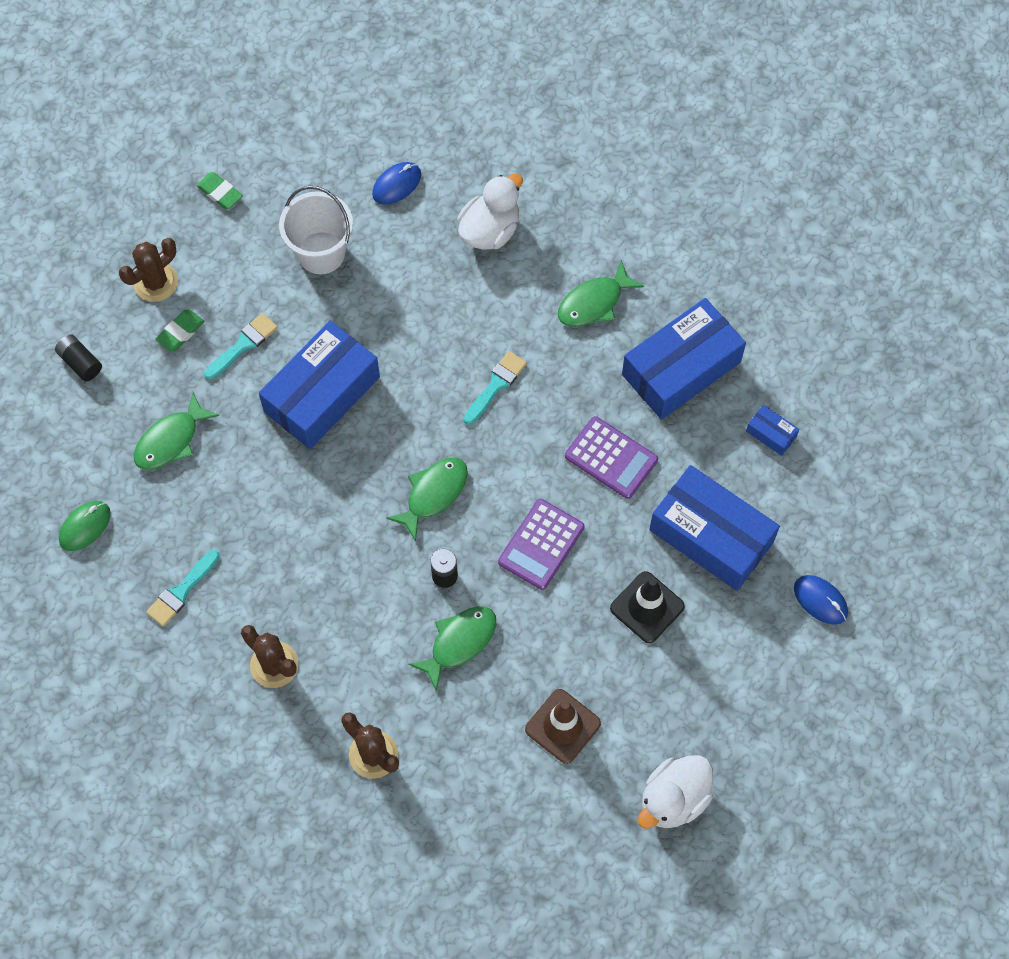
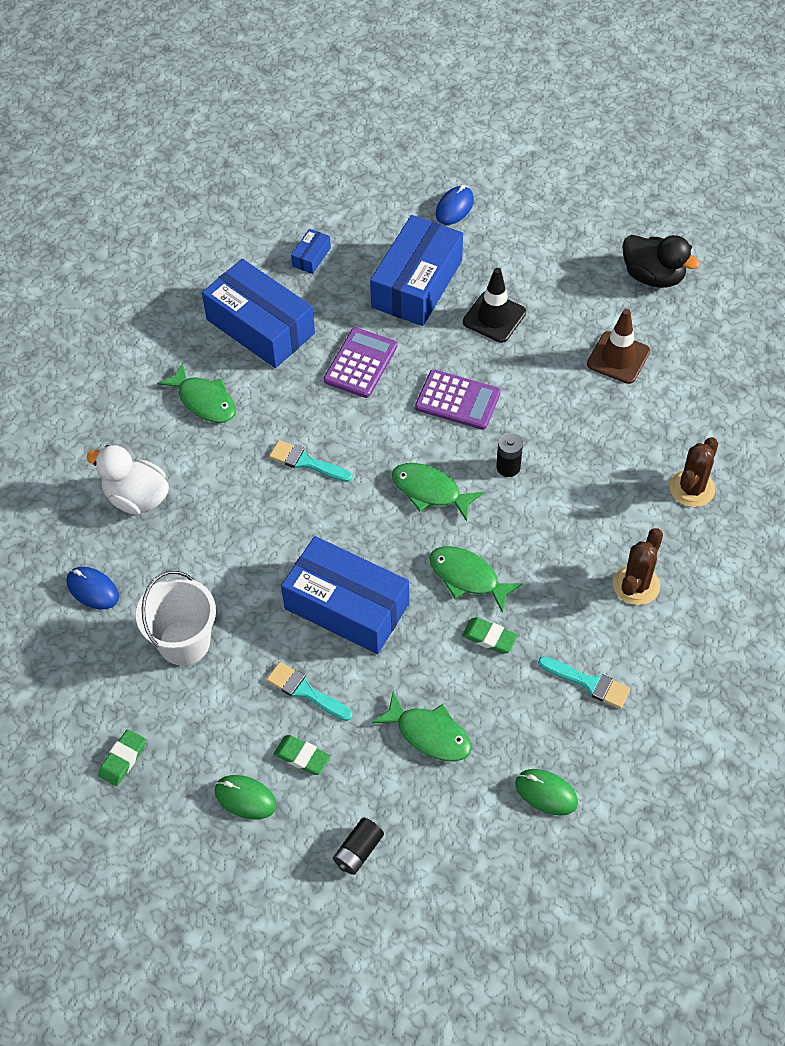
camera: 100 degrees left, 10 degrees down
(155, 282) = (245, 798): brown cactus -> green mouse
(254, 513) = (489, 637): none -> green eraser
(459, 643) = (568, 444): green fish -> green fish (468, 577)
(673, 799) = (653, 276): white duck -> black duck

